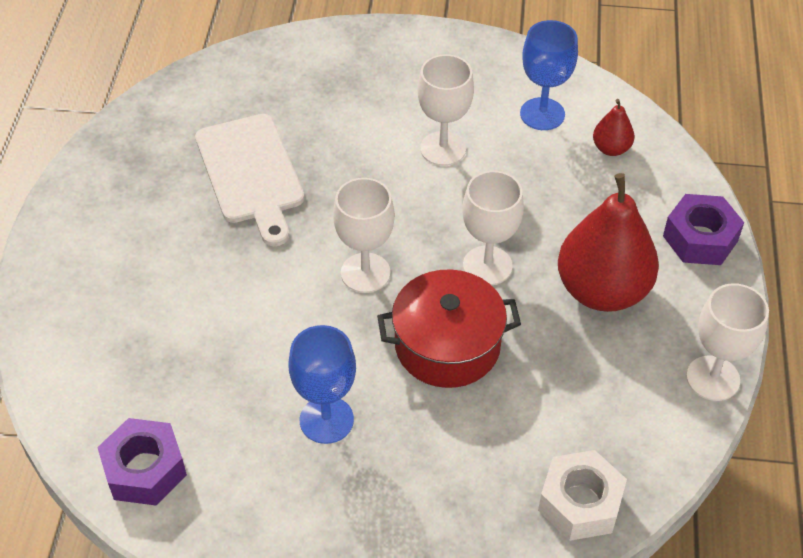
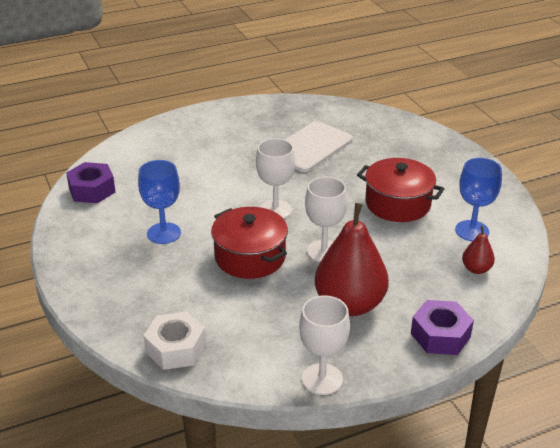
camera: 60 degrees right, 15 degrees down
(443, 149) = (398, 204): white goblet -> red pot

